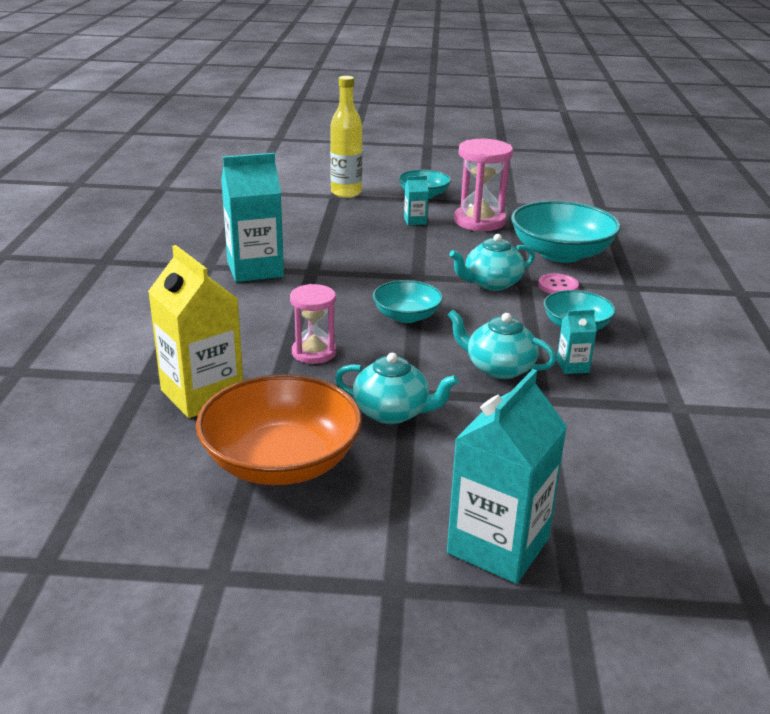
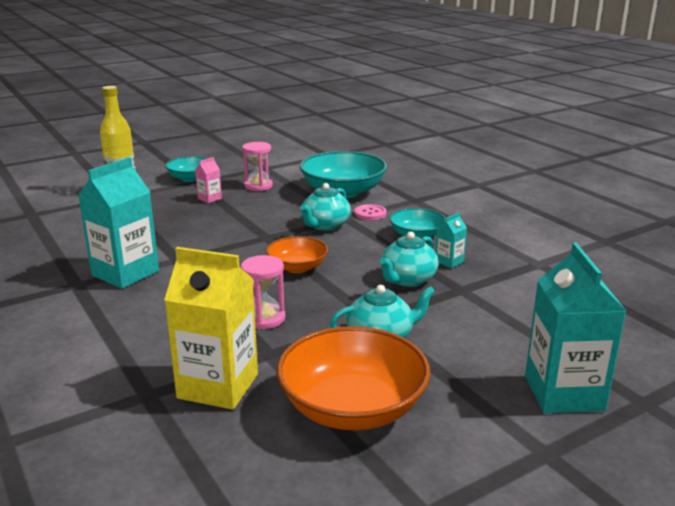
camera: 35 degrees left, 5 degrees down
(407, 316) = (297, 267): turquoise bowl -> orange bowl
(415, 221) = (209, 199): turquoise carton -> pink carton
(479, 221) = (258, 186): pink hourglass -> pink hourglass, size x0.64
(498, 368) = (407, 280): turquoise teapot -> turquoise teapot turned 45 degrees counterclockwise

